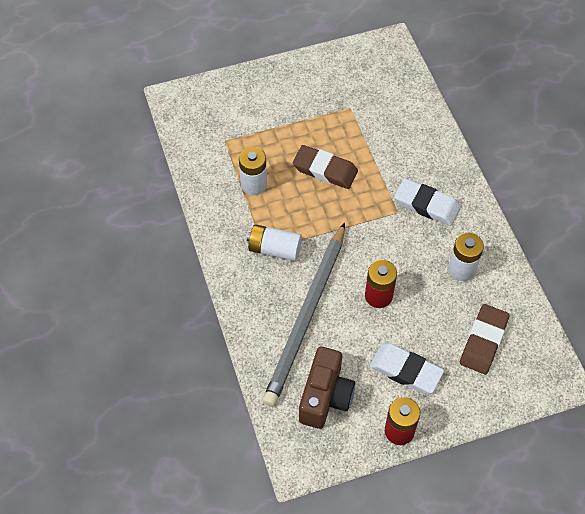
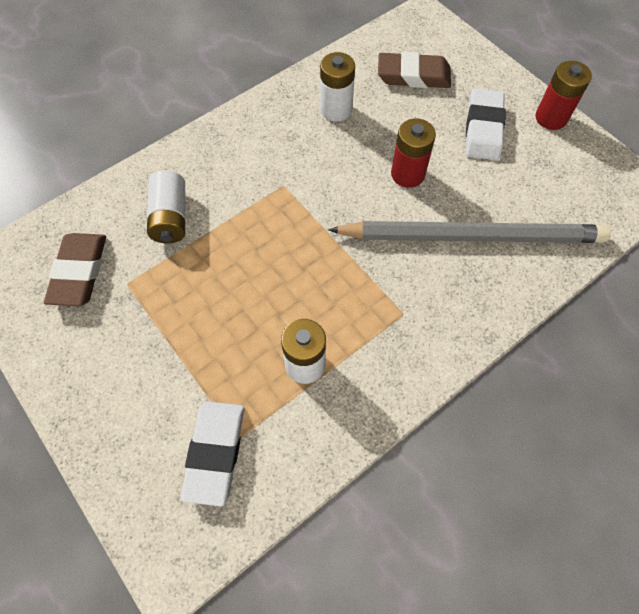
camera: 110 degrees left, 5 degrees up
(274, 249) = (397, 302): white battery -> white battery (170, 218)
(325, 170) = (247, 282): brown eraser -> brown eraser (79, 272)
(325, 397) = (556, 189): brown camera -> none
(426, 205) = (261, 160): white eraser -> white eraser (215, 453)

